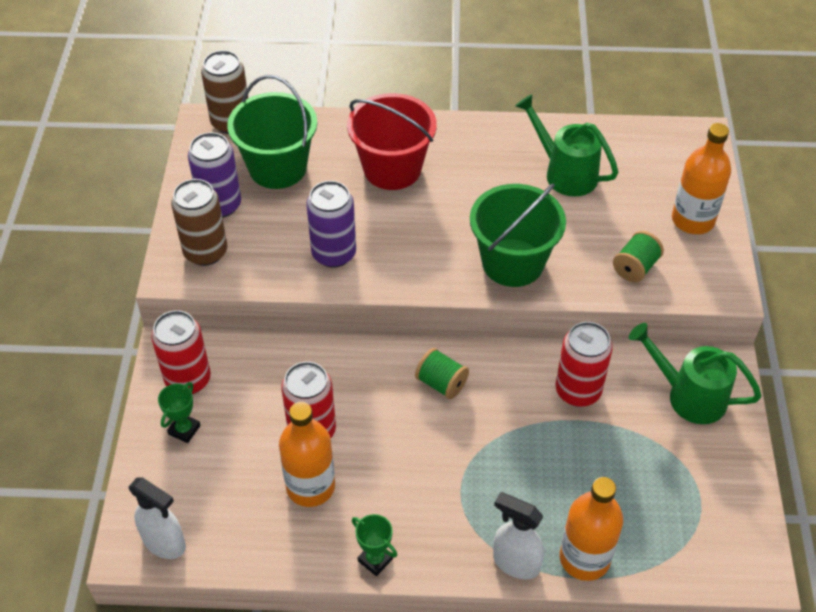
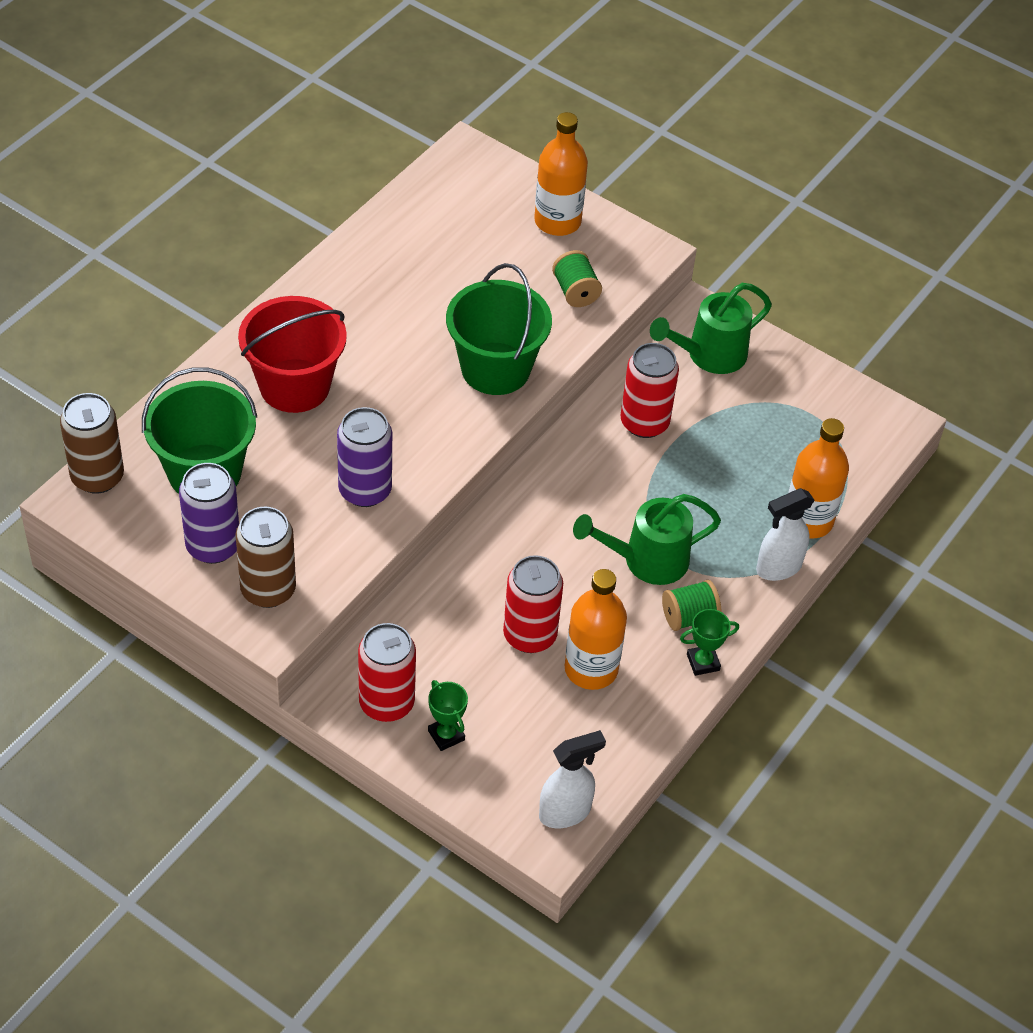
camera: 60 degrees left, 0 degrees up
(441, 383) = (557, 511): green spool -> green spool (689, 617)
(564, 172) = (421, 268): green watering can -> green watering can (646, 561)

